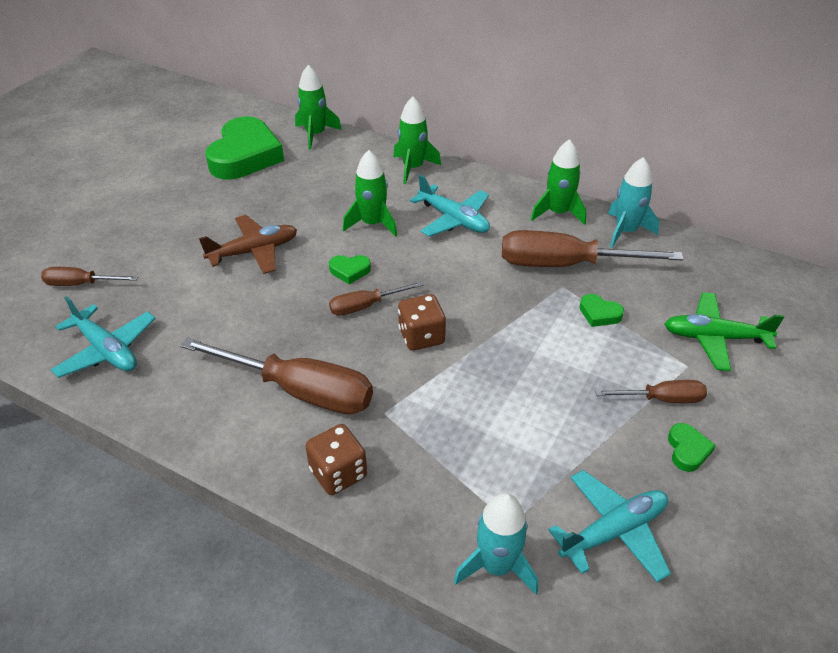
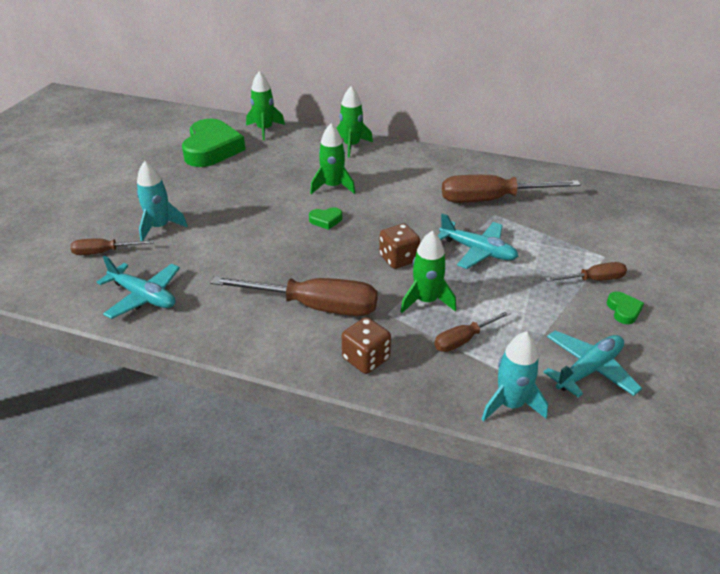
camera: 10 degrees left, 5 degrees down
(254, 251) = (243, 215): brown plane -> none
(365, 306) = (347, 243): brown screwdriver -> brown screwdriver (463, 340)
(453, 219) = (395, 178): turquoise plane -> turquoise plane (478, 251)
(558, 213) = (474, 166): green rocket -> green rocket (426, 301)
(599, 314) = (528, 229): green heart -> none
(625, 231) = (529, 173): turquoise rocket -> turquoise rocket (160, 227)
(714, 338) = (617, 236): green plane -> none

